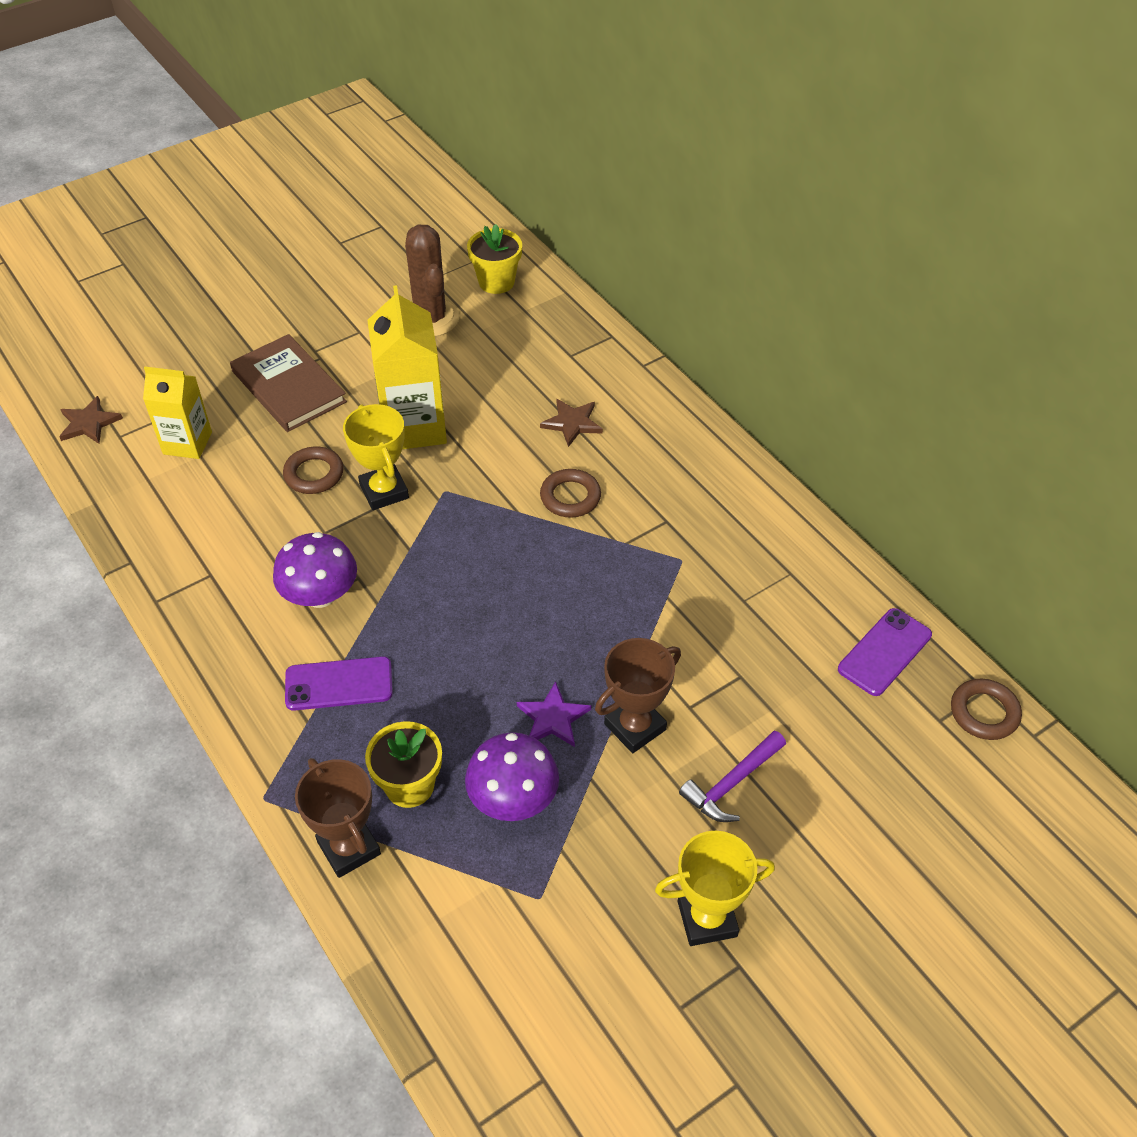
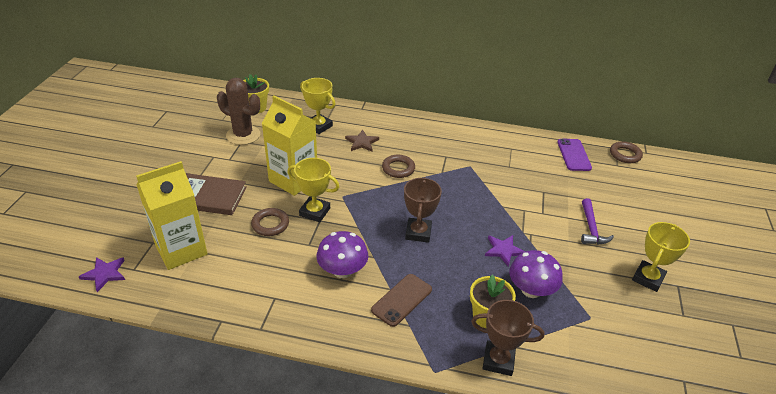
camera: 45 degrees left, 10 degrees down
(89, 423) = (105, 274): brown star -> purple star
(187, 443) = (181, 250): yellow carton -> yellow carton, size x1.57
(339, 684) = (402, 300): purple phone -> brown phone
(544, 361) = (318, 126): none -> yellow trophy
(635, 727) = (535, 232): brown trophy -> brown trophy (418, 233)

